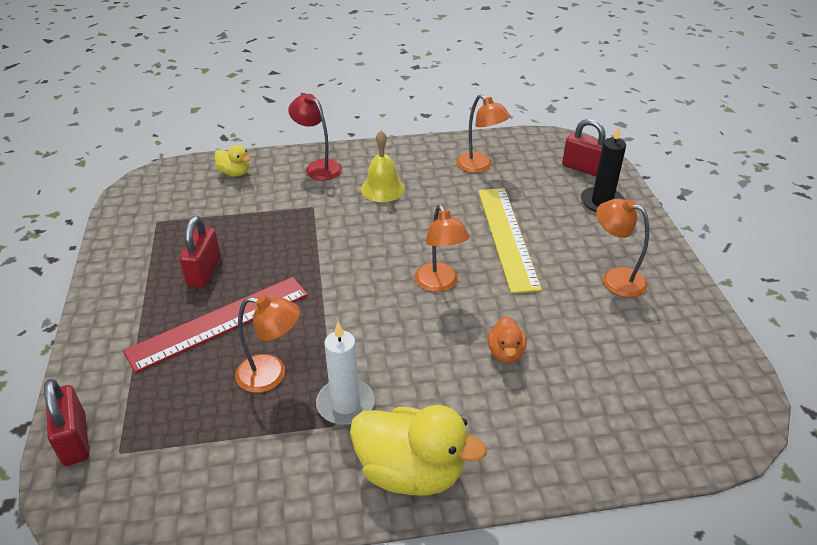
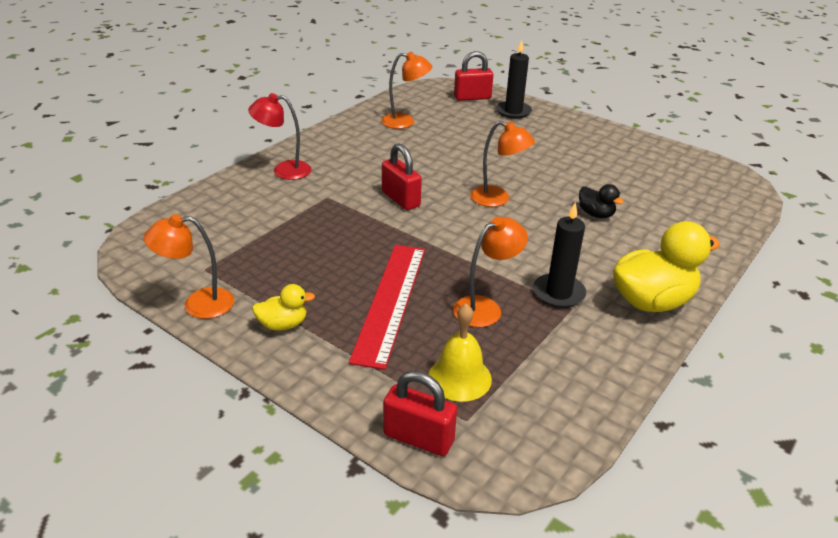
camera: 45 degrees left, 5 degrees down
(204, 271) = (316, 279): red padlock -> red padlock (401, 199)
(234, 173) = (215, 204): yellow duck -> yellow duck (283, 324)
(345, 404) = (558, 293): white candle -> black candle
(382, 189) = (360, 163): yellow bell -> yellow bell (459, 378)
(505, 353) = (596, 214): orange duck -> black duck
(507, 237) = (492, 154): yellow ruler -> none
(615, 279) = (586, 148): orange lamp -> orange lamp (198, 304)

